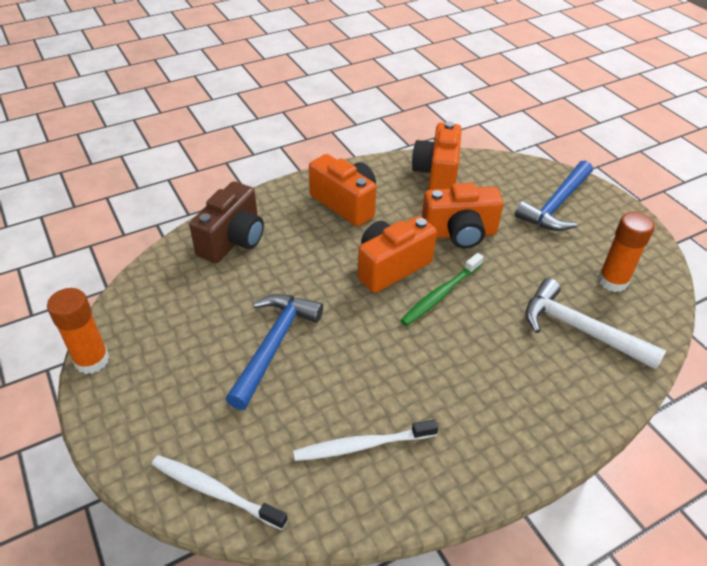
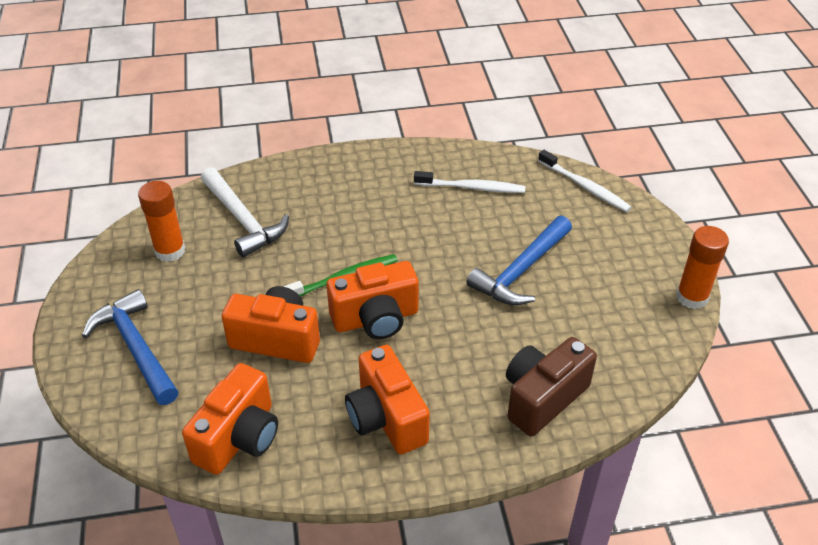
camera: 160 degrees left, 0 degrees up
(556, 205) = (136, 348): blue hammer -> blue hammer turned 90 degrees counterclockwise

